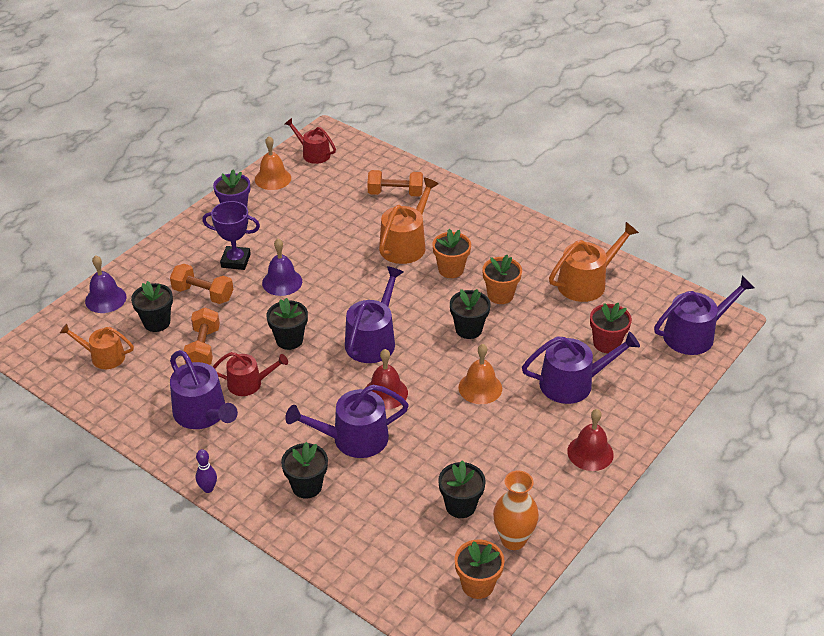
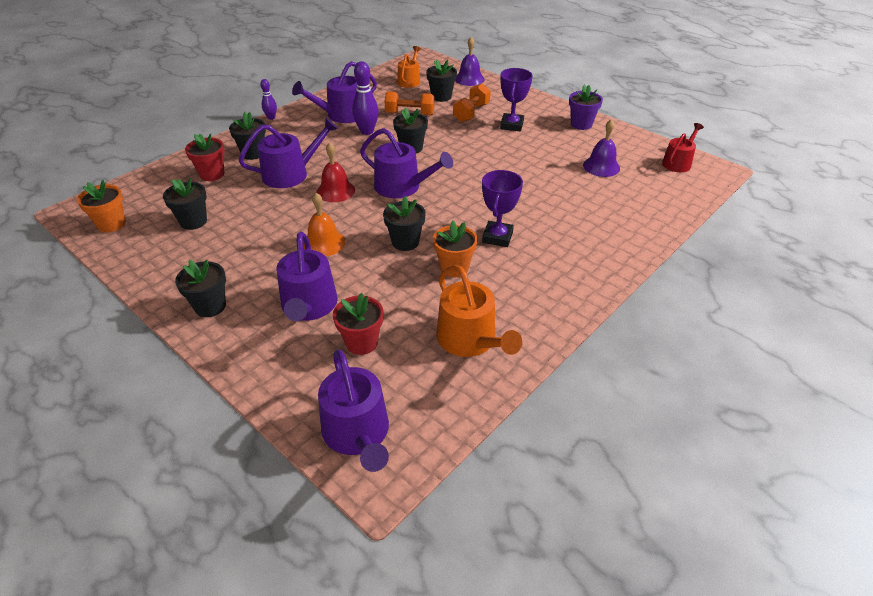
camera: 95 degrees right, 0 degrees up
(249, 383) = (367, 131): red watering can -> purple bowling pin
(273, 178) = (631, 141): orange bell -> none
(282, 282) = (483, 145): purple bell -> purple bell (601, 166)
(353, 438) = (291, 174): purple watering can -> purple watering can turned 75 degrees clockwise
(360, 516) = (212, 174): none -> red flower pot
(395, 193) = (622, 208): orange dumbbell -> none
(405, 244) = (537, 211): orange watering can -> none
(451, 269) = (497, 237): orange flower pot -> purple trophy
(513, 540) = (141, 246): orange vase -> none
(590, 453) = (210, 306): red bell -> black flower pot

